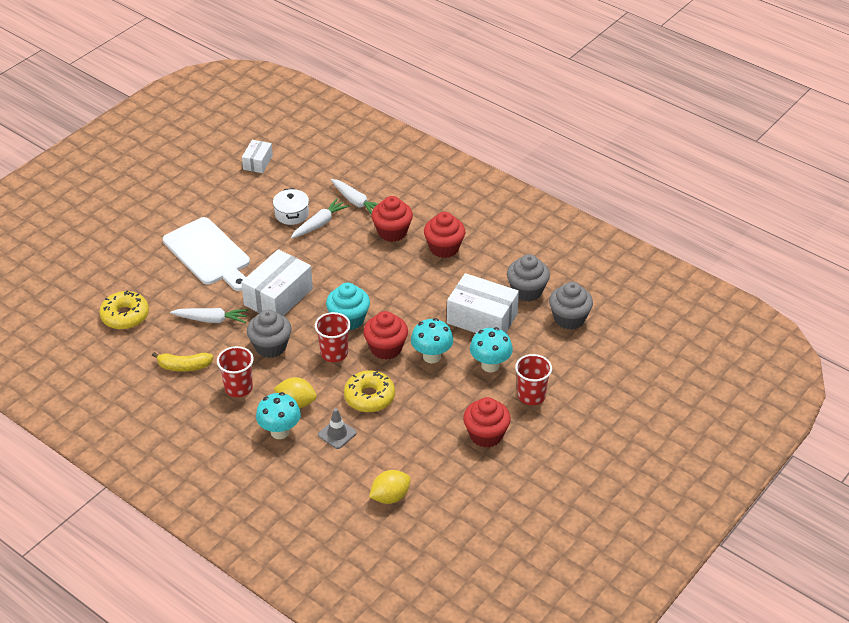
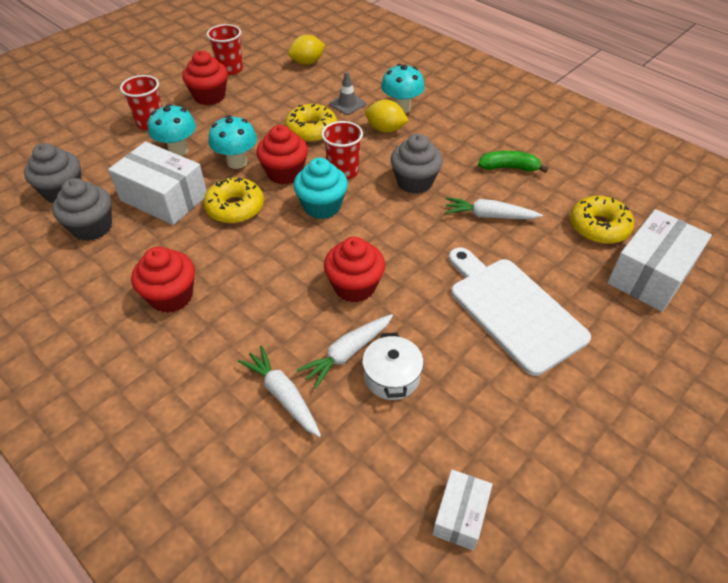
camera: 175 degrees left, 5 degrees up
(184, 366) = (509, 168): yellow banana -> green banana
(238, 388) = (446, 145): red cup -> red cup (230, 69)
(278, 297) = (408, 239): white box -> white box (650, 274)
(392, 232) = (238, 329): red cupcake -> red cupcake (354, 286)
(420, 314) = (235, 208): none -> yellow donut

